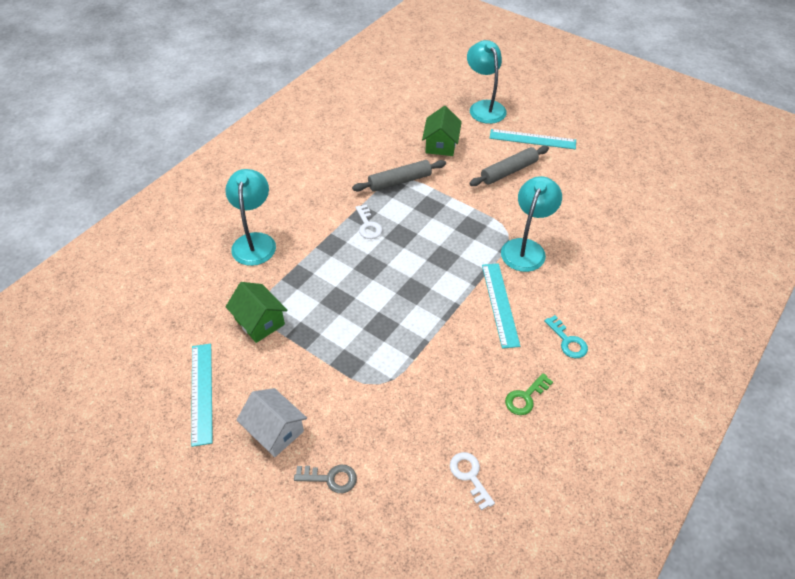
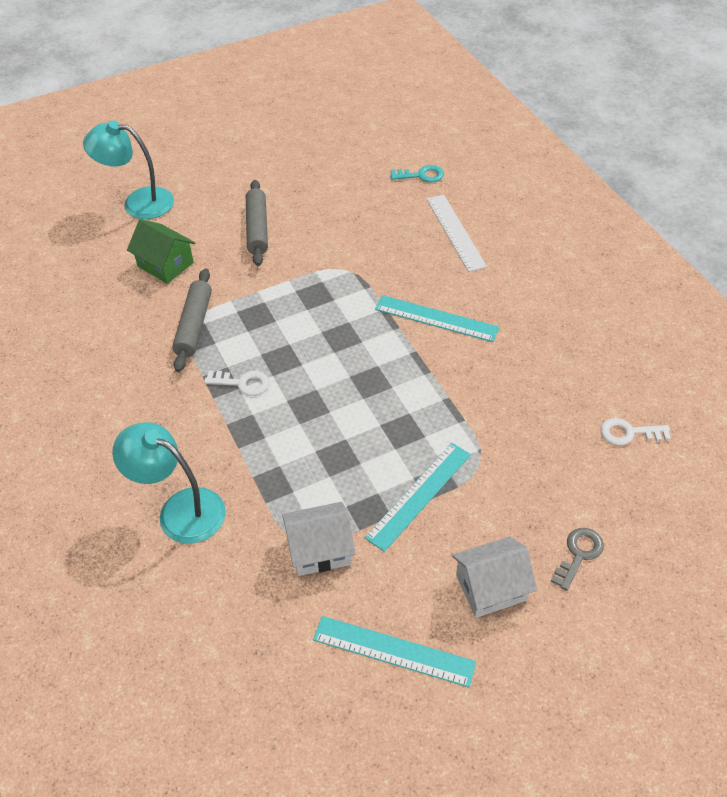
camera: 60 degrees left, 0 degrees up
(259, 322) = (320, 549): green house -> white house
(525, 397) = (561, 351): green key -> none
(526, 248) = (376, 265): turquoise lamp -> none
(532, 139) = (225, 189): turquoise ruler -> turquoise ruler (419, 495)
(567, 341) = (513, 290): turquoise key -> turquoise key (421, 175)
(600, 280) = (455, 232): none -> white ruler

